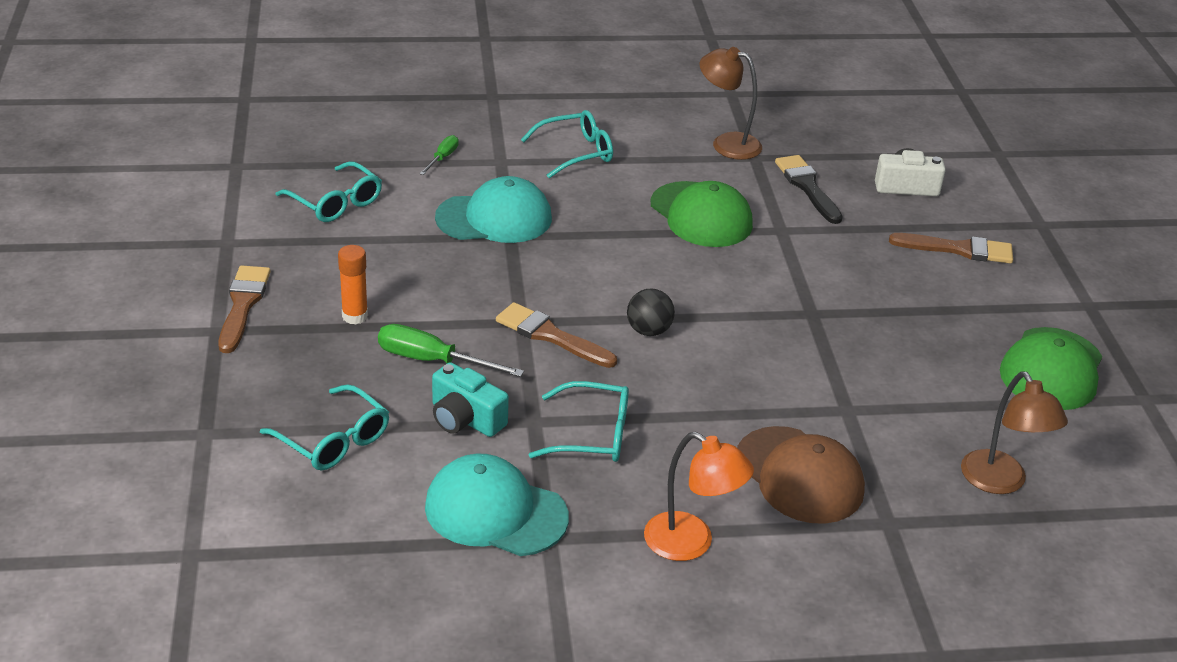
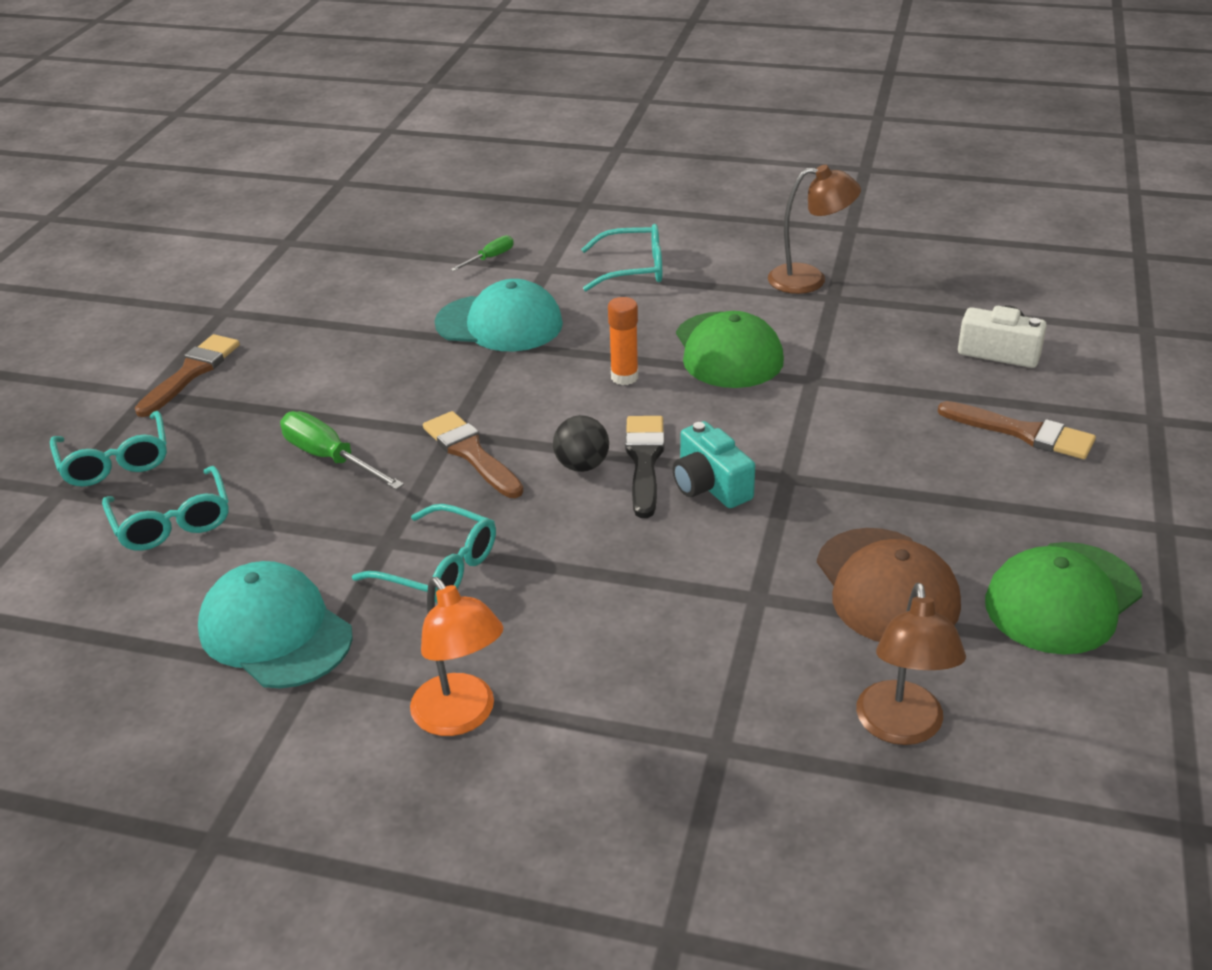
camera: 25 degrees right, 0 degrees up
(336, 203) = (353, 288): turquoise glasses -> turquoise glasses (115, 462)
(355, 316) = (287, 400): orange glue stick -> orange glue stick (624, 377)
(465, 419) = (318, 525): turquoise camera -> turquoise camera (710, 485)
(727, 143) = (809, 279): brown lamp -> brown lamp turned 135 degrees clockwise
(799, 475) = (645, 664): brown cap -> brown cap (886, 587)
(807, 187) = (875, 337): black brush -> black brush (644, 461)

